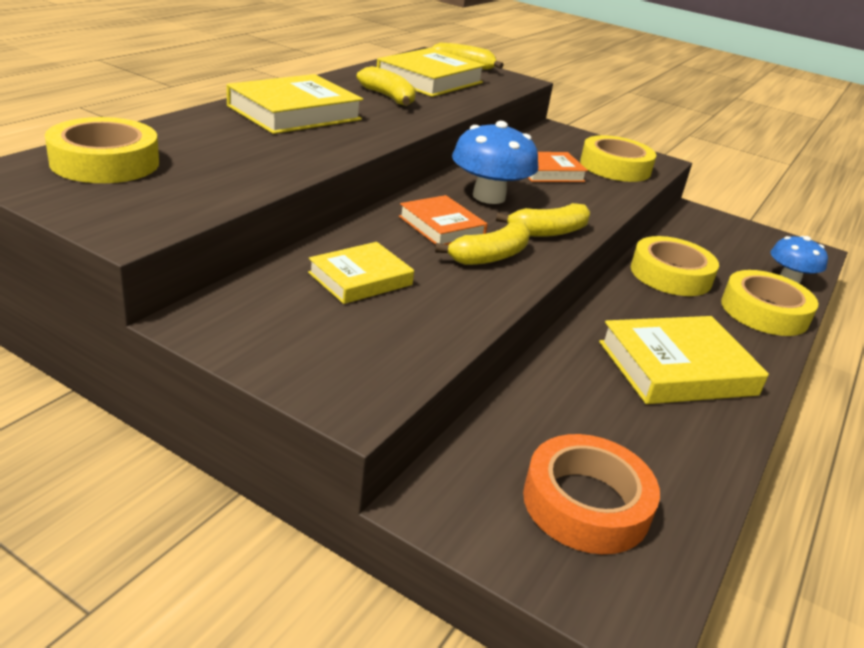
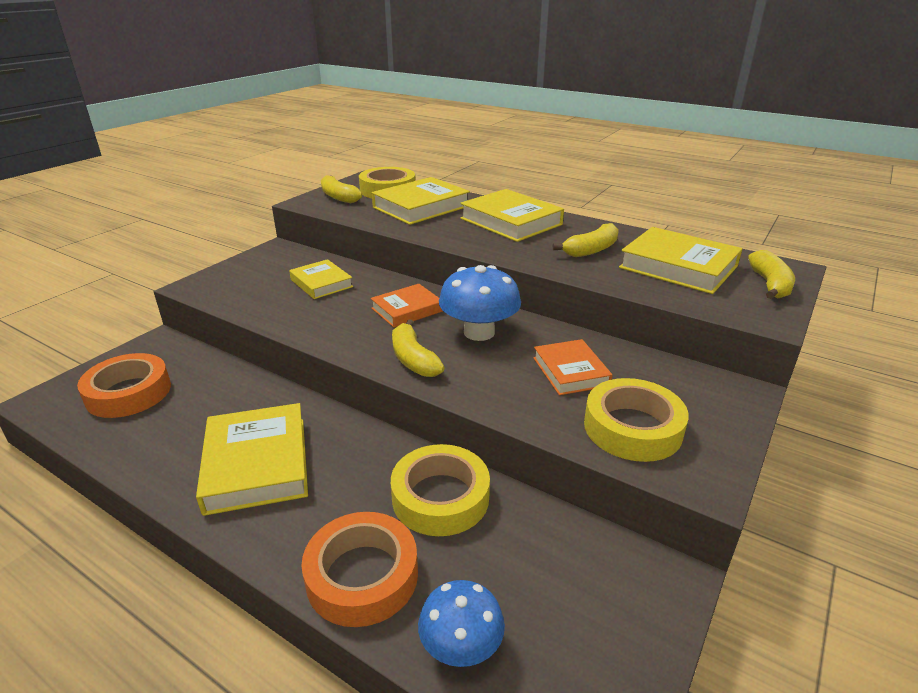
camera: 95 degrees right, 0 degrees up
(211, 149) = (421, 207): none -> yellow book
(489, 257) = (358, 328): yellow banana -> yellow banana (338, 197)
(764, 311) = (362, 575): yellow tape -> orange tape

